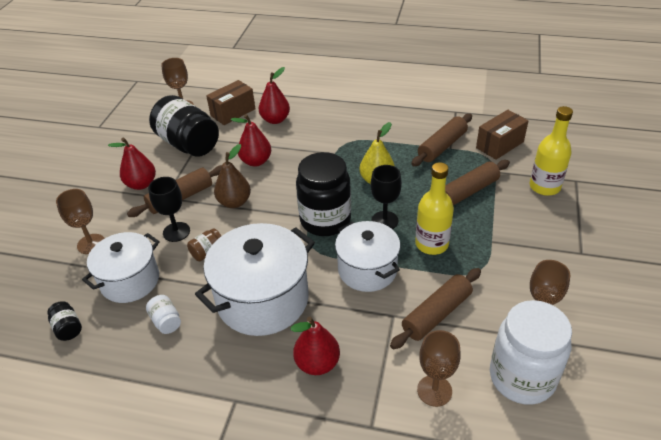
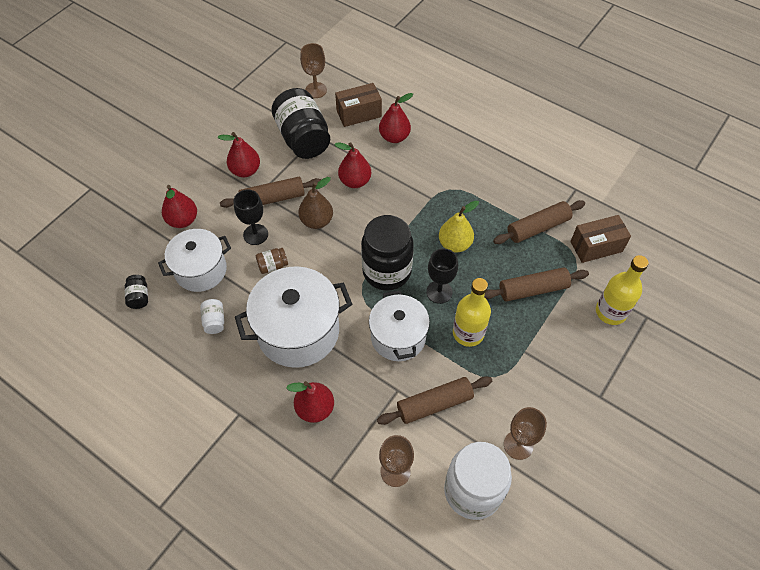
camera: 20 degrees right, 15 degrees up
(91, 244) = (183, 220): brown goblet -> red pear

